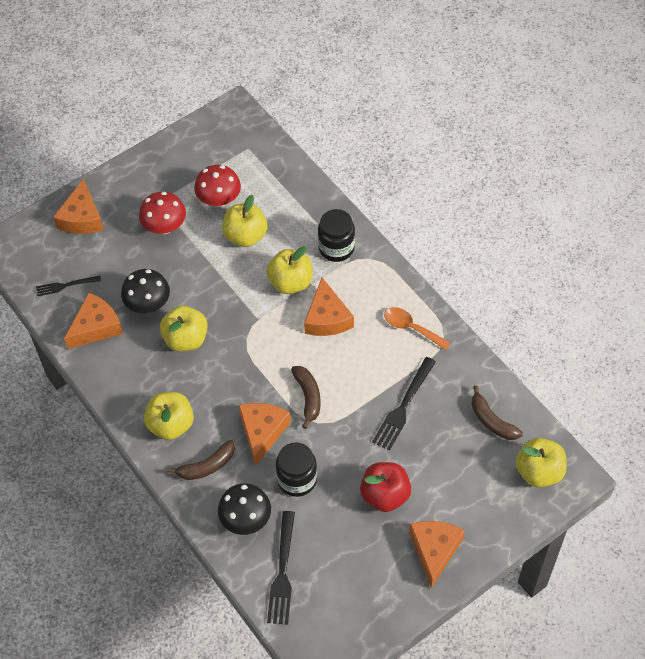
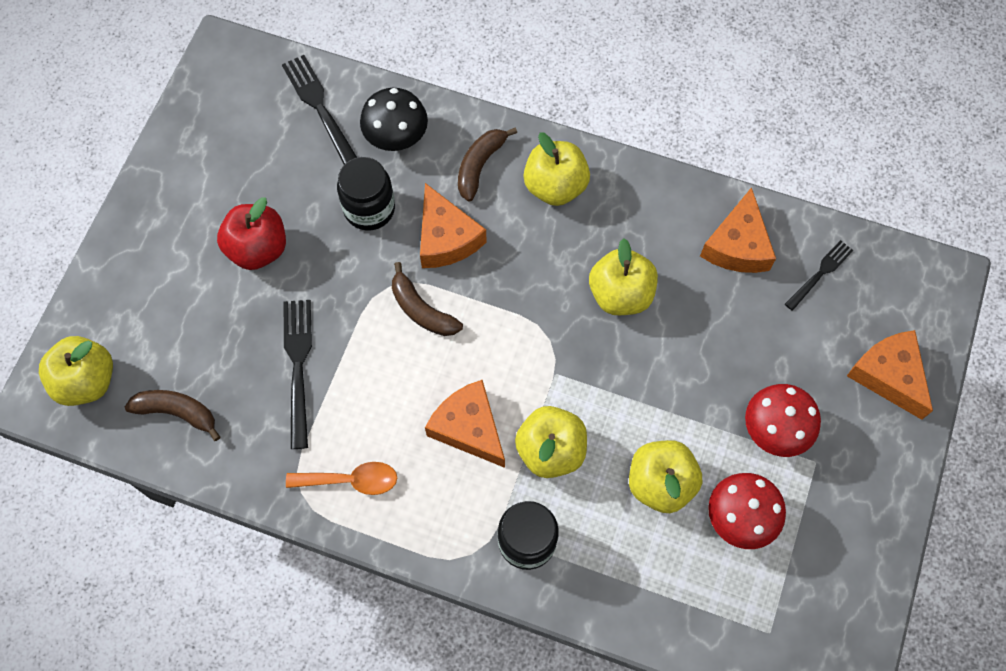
camera: 145 degrees right, 10 degrees up
(148, 304) = (702, 310): black mushroom -> none
(434, 550) = (167, 221): orange cheese -> none

